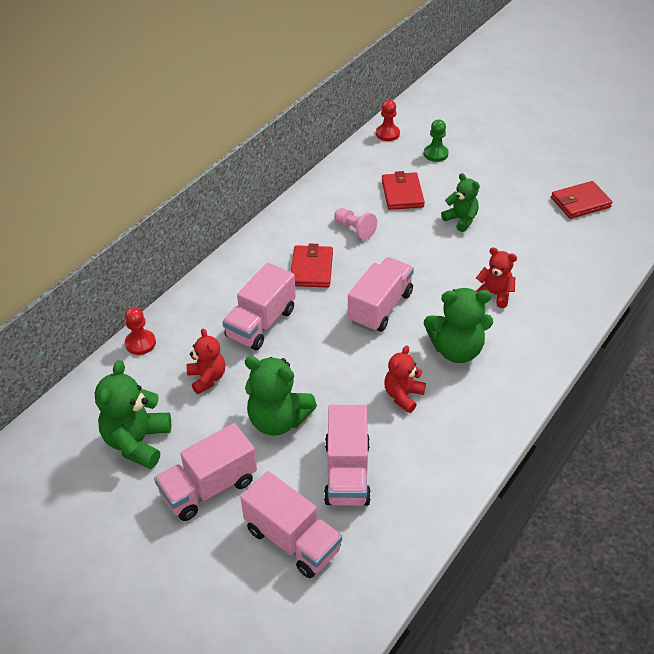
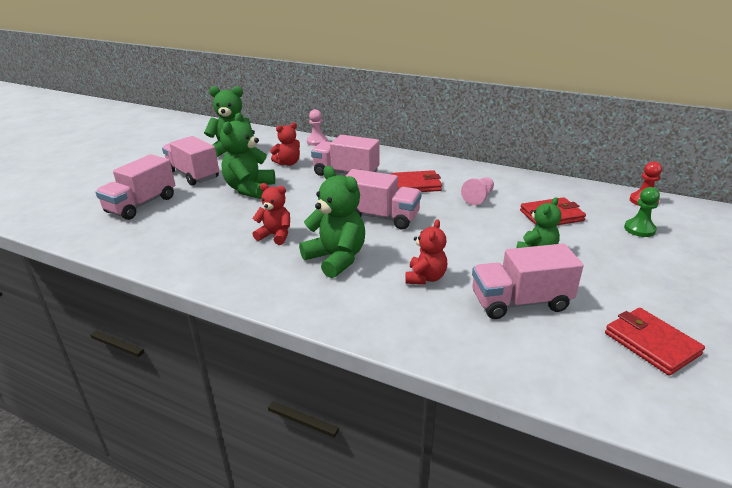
camera: 80 degrees right, 15 degrees down
(140, 343) = (317, 142): red pawn -> pink pawn
(347, 472) = (196, 218): pink truck -> pink truck (520, 302)
(456, 350) = (336, 259): green teddy bear -> green teddy bear turned 150 degrees clockwise

